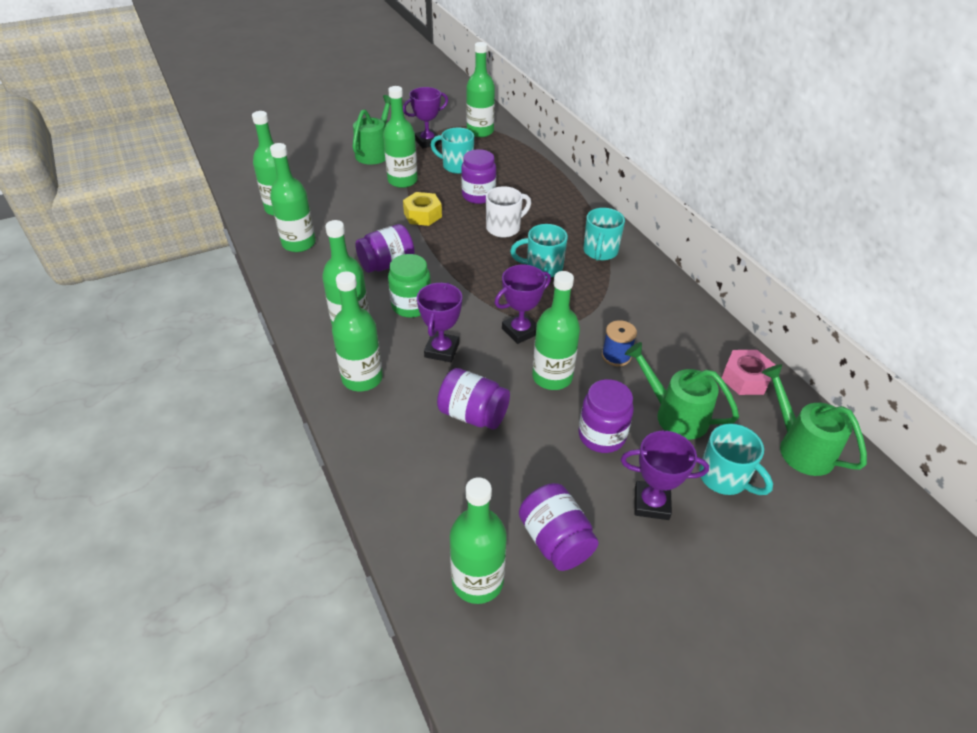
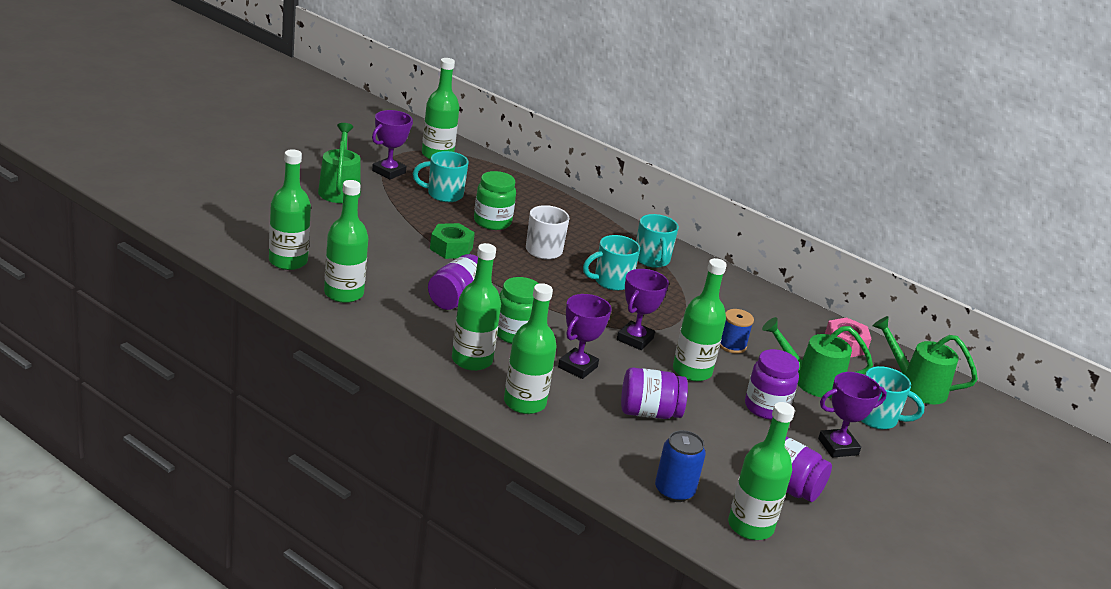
camera: 30 degrees left, 15 degrees down
(402, 181) = (398, 216): green bottle -> none
(422, 215) = (451, 248): yellow nut -> green nut
(429, 513) = (674, 491): none -> blue can
(441, 350) = (577, 367): purple trophy -> purple trophy turned 45 degrees clockwise
(478, 195) = (492, 222): purple jar -> green jar

